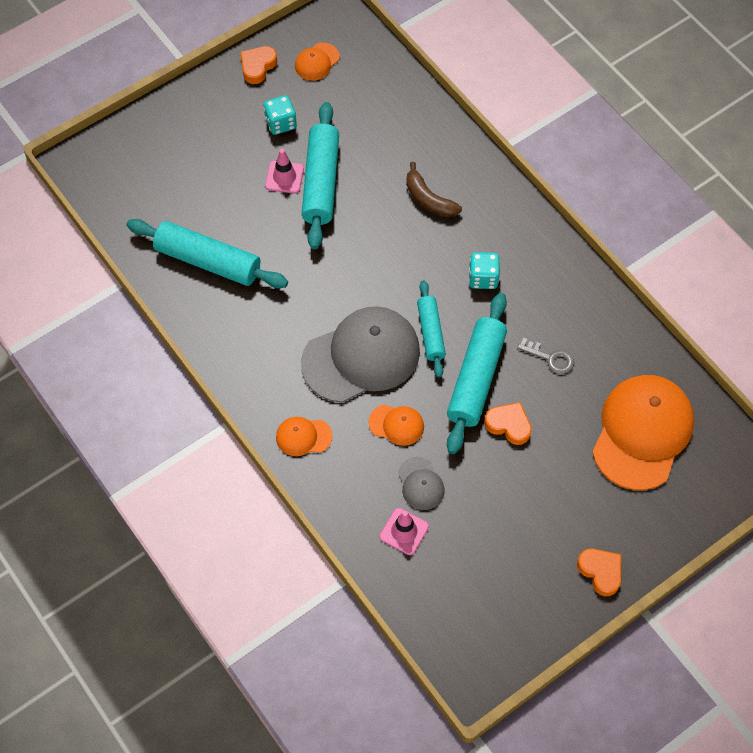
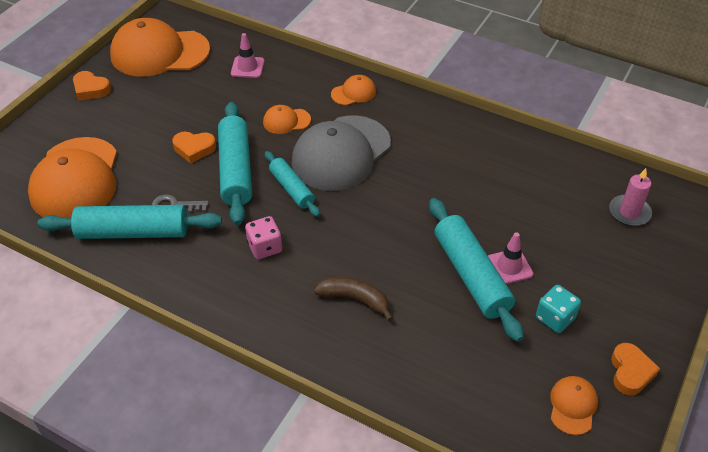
camera: 155 degrees right, 15 degrees down
(142, 184) = (629, 212): none -> pink candle
(208, 261) = (518, 175): turquoise rolling pin -> turquoise rolling pin (133, 232)
(420, 484) = (248, 94): grey cap -> none
(483, 278) = (265, 247): turquoise dice -> pink dice
(501, 606) = (159, 53): none -> orange cap

